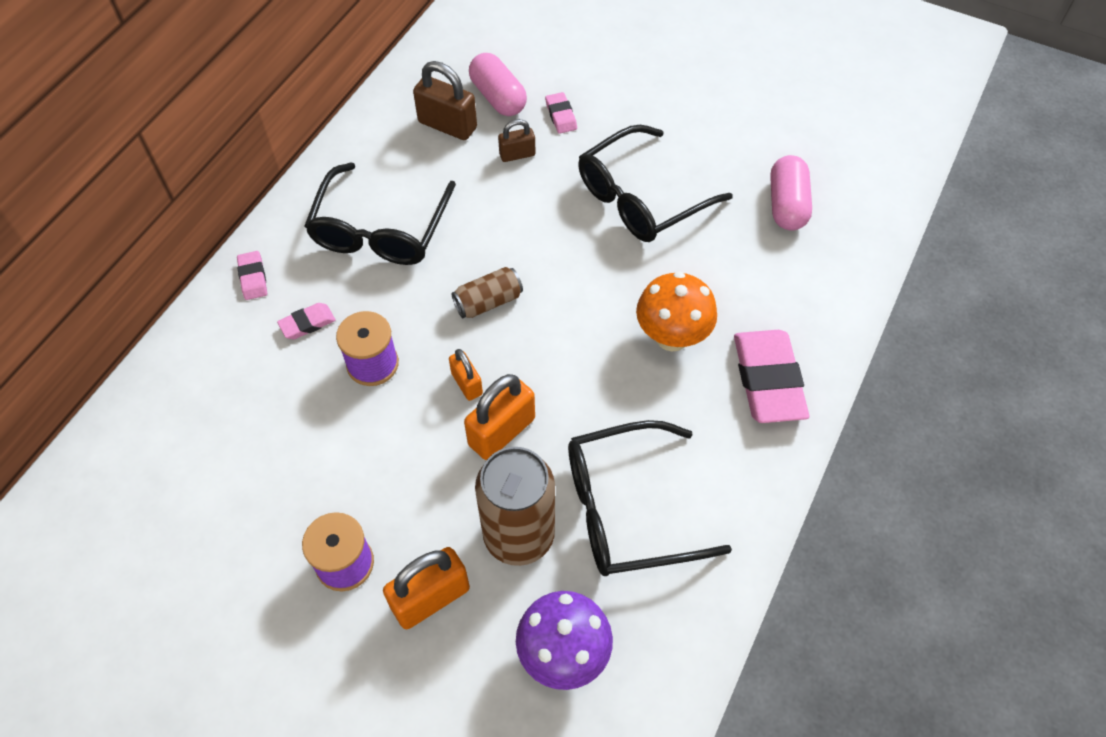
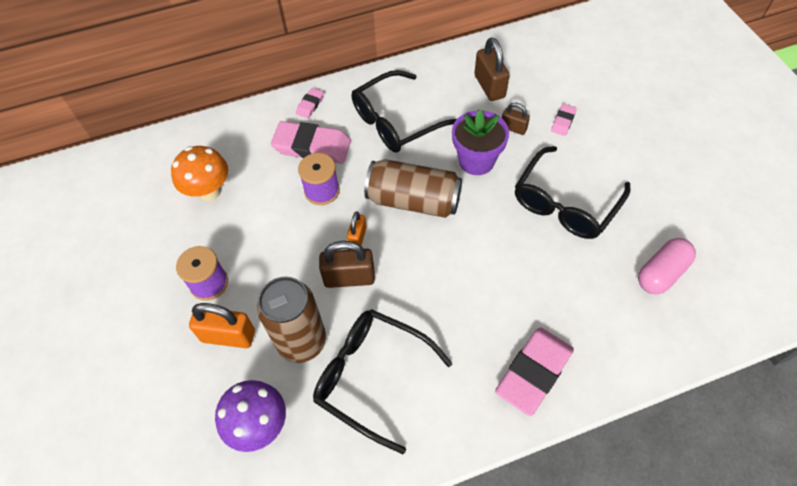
camera: 45 degrees right, 0 degrees up
(307, 323) = (312, 146): pink eraser -> pink eraser, size x2.10
(488, 302) = (413, 201): brown can -> brown can, size x1.89
(498, 97) = (535, 88): pink capsule -> none
(501, 432) = (349, 278): orange padlock -> brown padlock
(512, 214) = (476, 161): none -> purple flower pot
(642, 197) = (565, 203): black glasses -> black glasses turned 60 degrees counterclockwise
(671, 337) = (499, 299): orange mushroom -> orange mushroom (209, 191)

